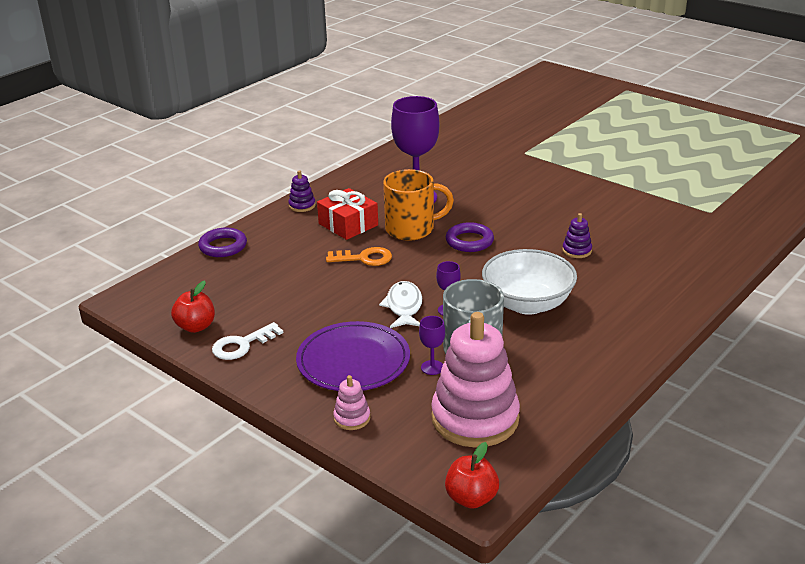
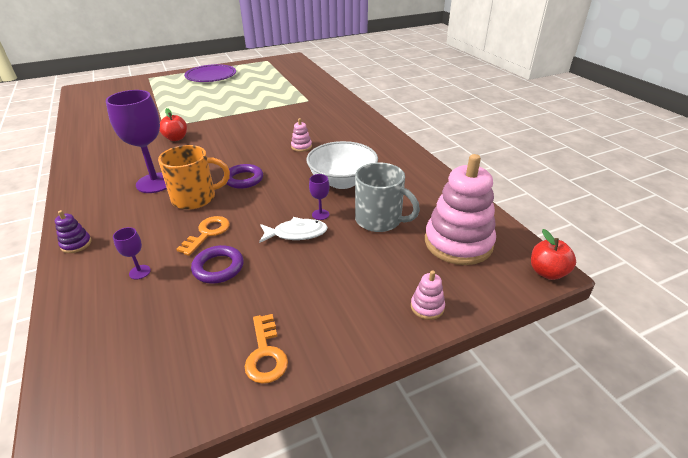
camera: 65 degrees left, 5 degrees up
(196, 326) = (197, 387): red apple -> red apple (176, 138)
(223, 246) = (70, 321): purple ring -> purple ring (218, 267)
(242, 345) = (265, 354): white key -> orange key
(348, 224) = (145, 227): red gift -> none
(353, 361) = (348, 283): purple plate -> purple plate (211, 76)
(404, 306) = (296, 233): white fish -> white fish turned 150 degrees clockwise
(411, 229) = (195, 198): orange mug -> orange mug turned 60 degrees clockwise
(432, 367) = (386, 244): purple goblet -> purple goblet (140, 272)
(577, 251) = (301, 147): purple stacking toy -> pink stacking toy

